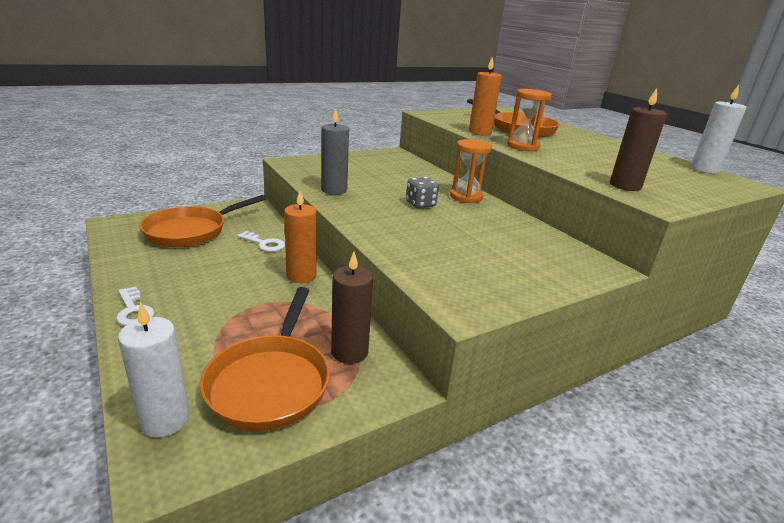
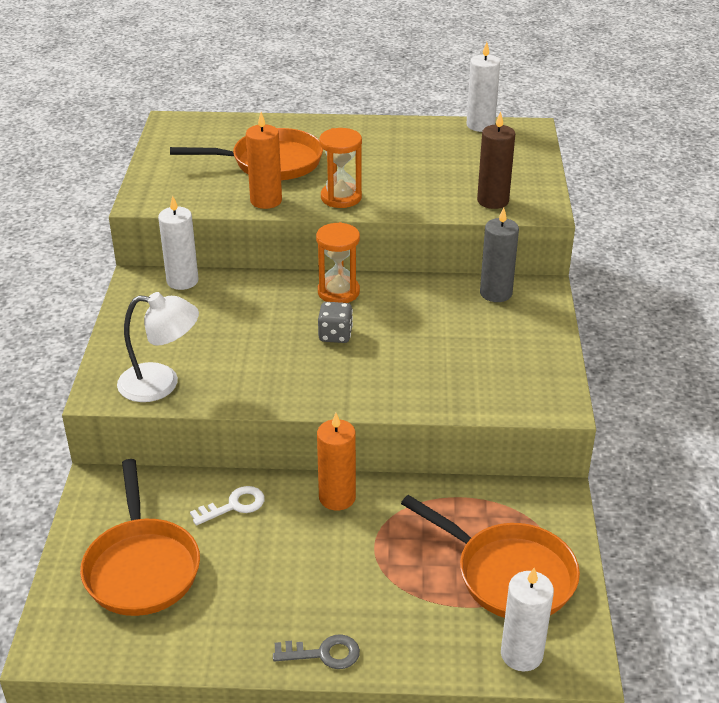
camera: 55 degrees left, 10 degrees up
(133, 310) = (323, 653): white key -> grey key
(312, 171) = (161, 383): none -> white lamp
(334, 190) = (243, 386): grey candle -> grey candle (496, 293)
(349, 352) = (496, 509): brown candle -> none
(408, 160) = (182, 281): none -> white candle

